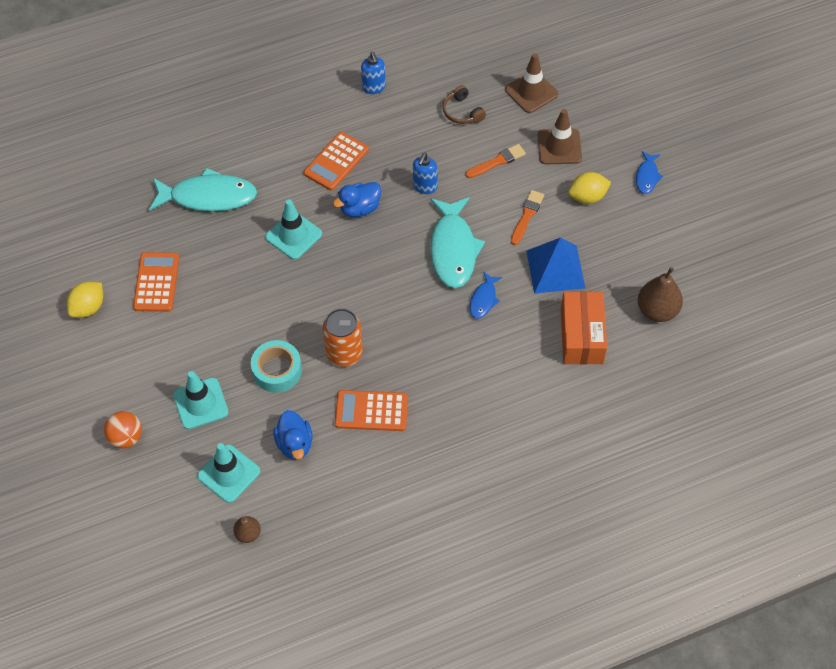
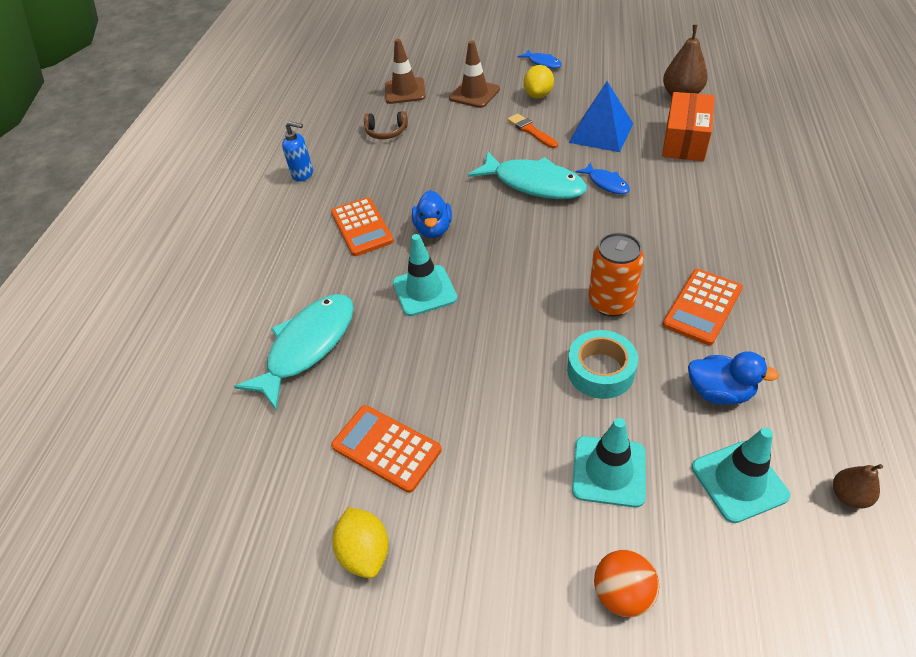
camera: 55 degrees left, 10 degrees down
(425, 187) = (447, 179): blue soap dispenser -> none
(497, 161) = (458, 129): orange brush -> none
(581, 336) = (685, 140): orange box -> orange box turned 75 degrees clockwise

